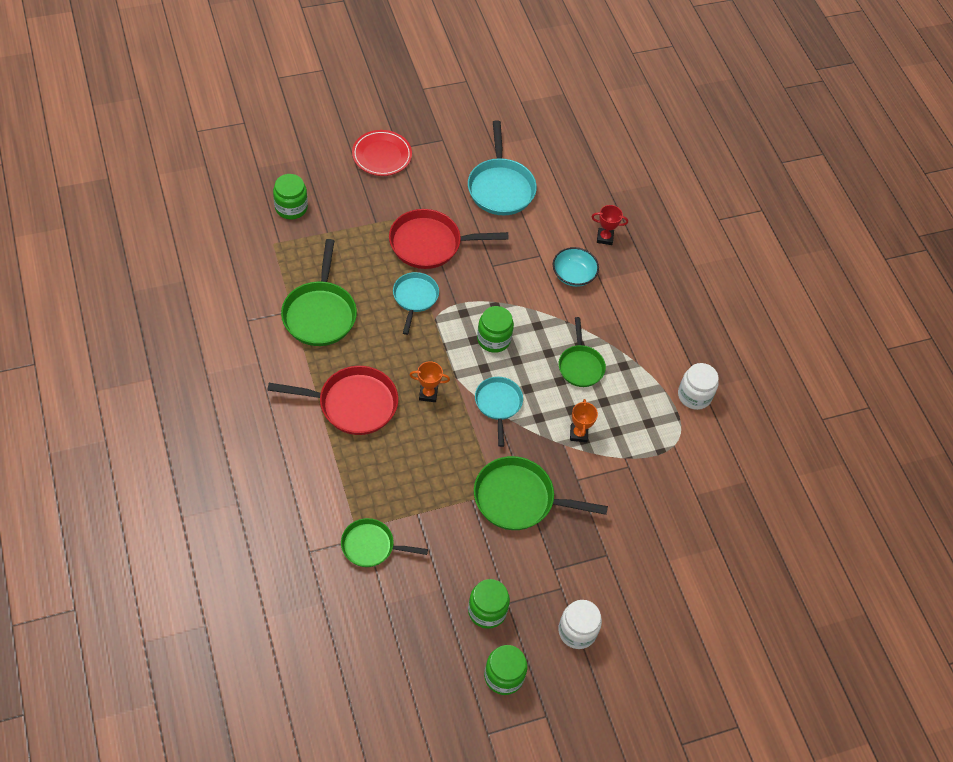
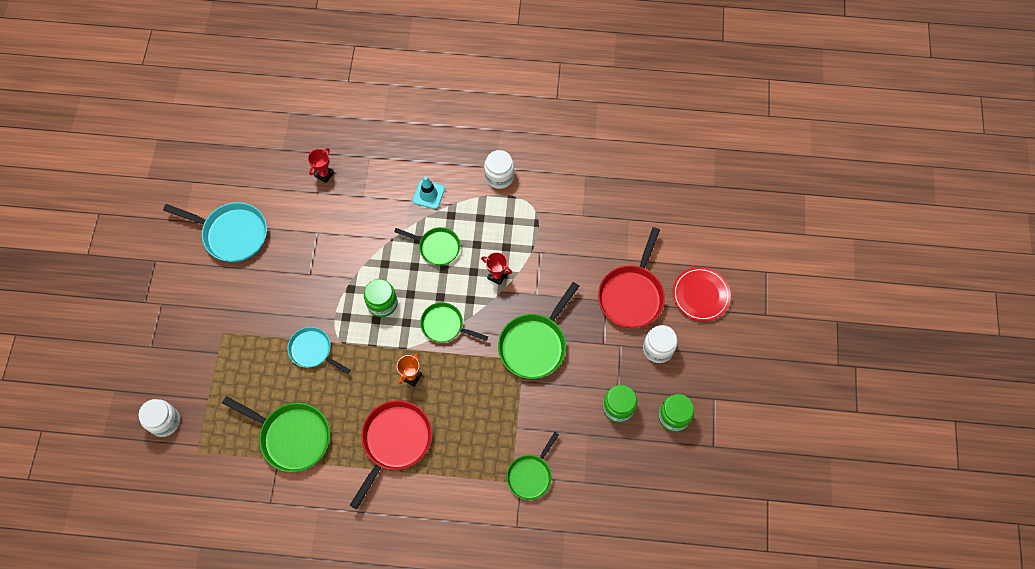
camera: 60 degrees left, 10 degrees up
(291, 207) = (164, 421): green jar -> white jar
(382, 155) = (145, 319): red plate -> red plate (700, 295)
(430, 244) = (263, 316): red pan -> red pan (632, 295)
(498, 404) = (445, 325): turquoise pan -> green pan
(573, 275) = (349, 215): turquoise bowl -> none
(578, 434) = (497, 276): orange trophy -> red trophy
(635, 337) = (428, 194): none -> turquoise traffic cone

